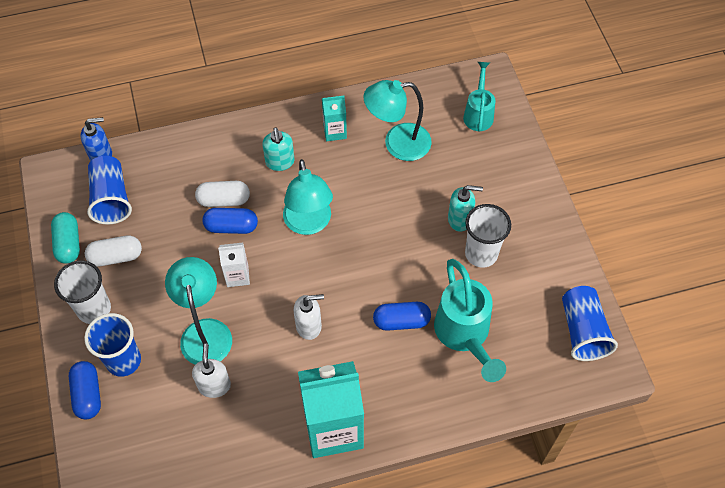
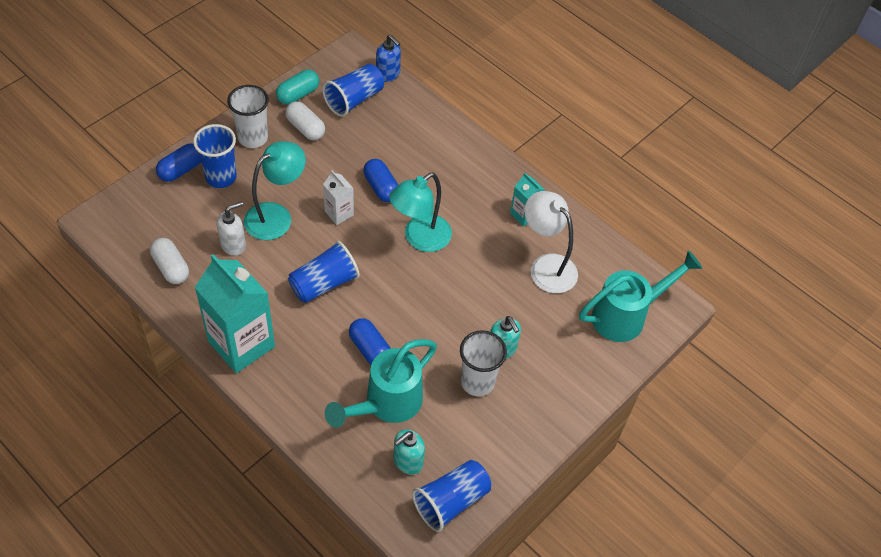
camera: 55 degrees right, 5 degrees down
(224, 200) = (402, 170): white capsule -> white capsule (171, 267)
(280, 162) = (465, 191): turquoise soap dispenser -> turquoise soap dispenser (407, 461)
(309, 326) = (324, 283): white soap dispenser -> blue cup
(397, 143) = (546, 266): turquoise lamp -> white lamp
(478, 113) = (627, 315): turquoise watering can -> turquoise watering can, size x1.62

